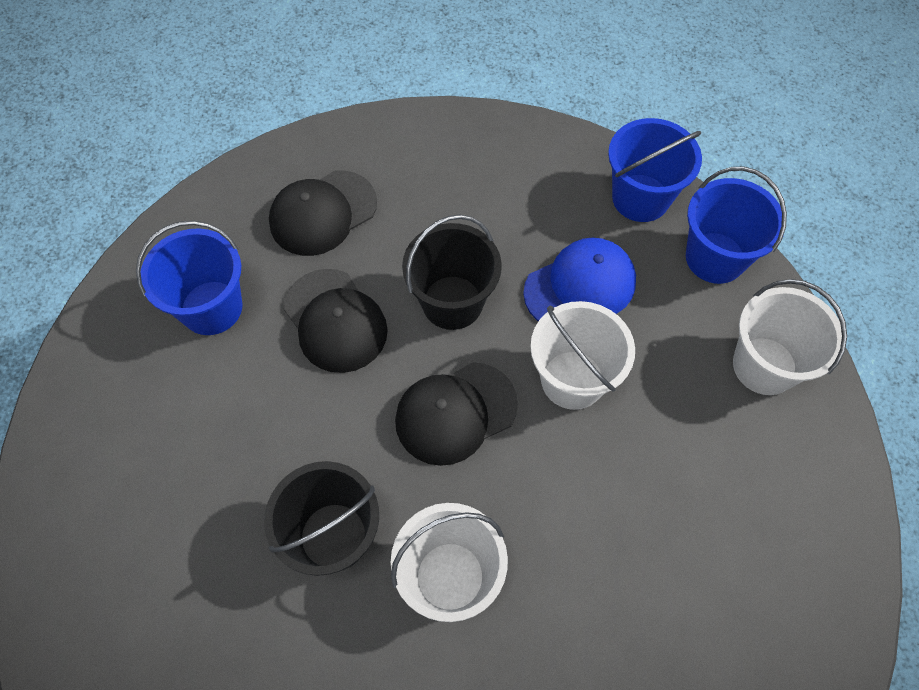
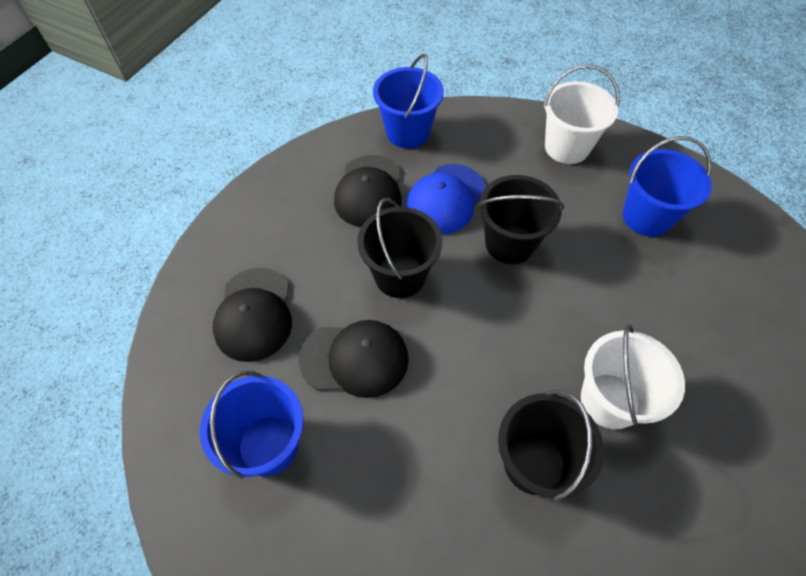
camera: 55 degrees left, 5 degrees down
(455, 413) = (487, 324): black cap -> black cap (369, 191)
(572, 380) = (509, 243): white bucket -> black bucket
(580, 286) = (445, 199): blue cap -> blue cap turned 150 degrees counterclockwise
(715, 258) = (479, 125): blue bucket -> blue bucket (646, 217)

